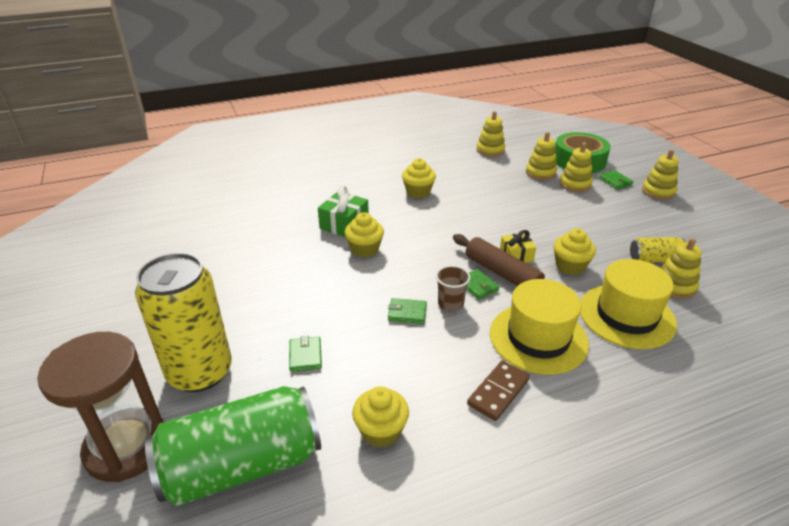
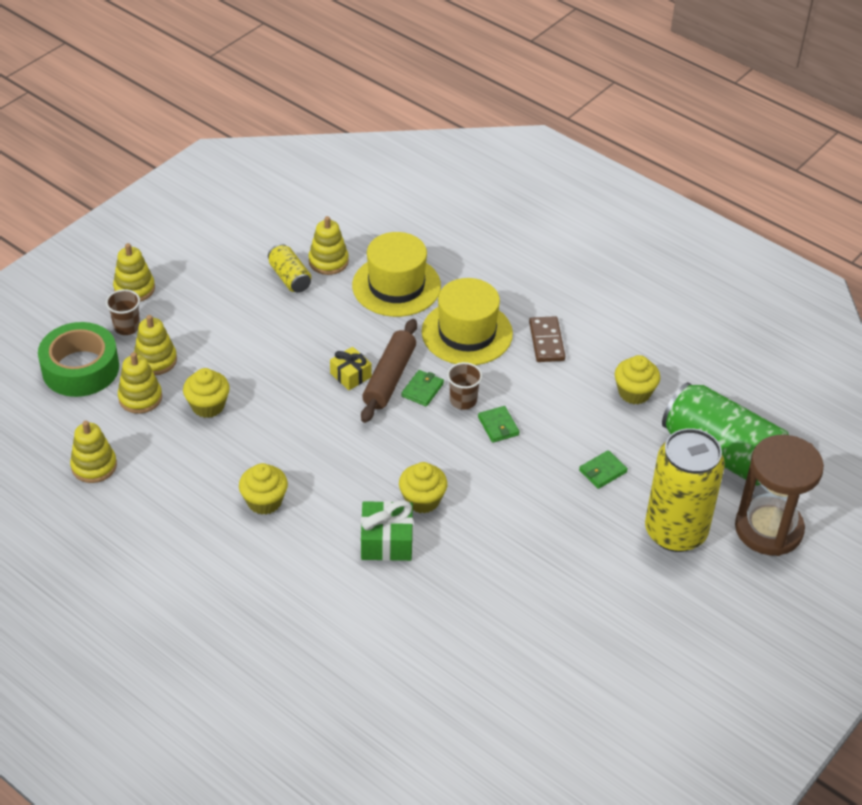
camera: 120 degrees left, 10 degrees up
(498, 392) = (546, 341): brown domino -> brown domino turned 75 degrees clockwise
(570, 266) = (342, 333): yellow cupcake -> yellow cupcake (208, 406)
(615, 181) = (127, 327): green wallet -> brown cup

